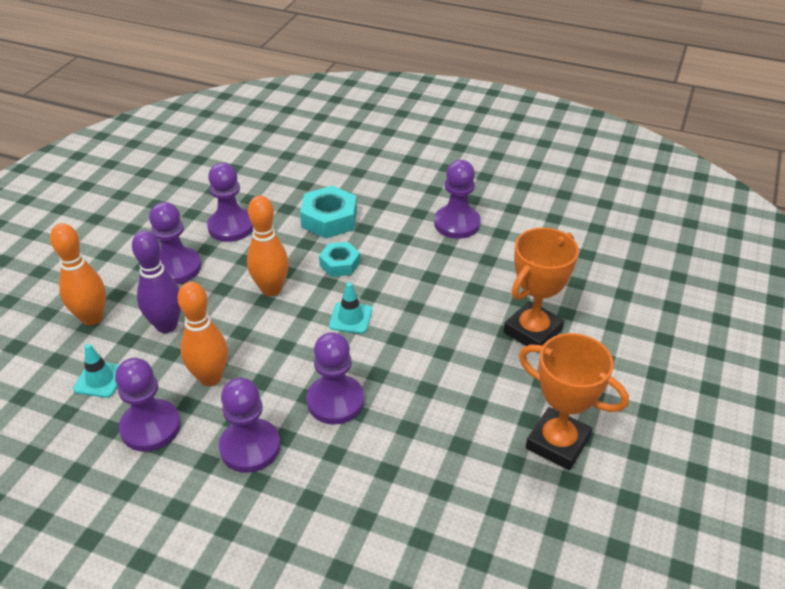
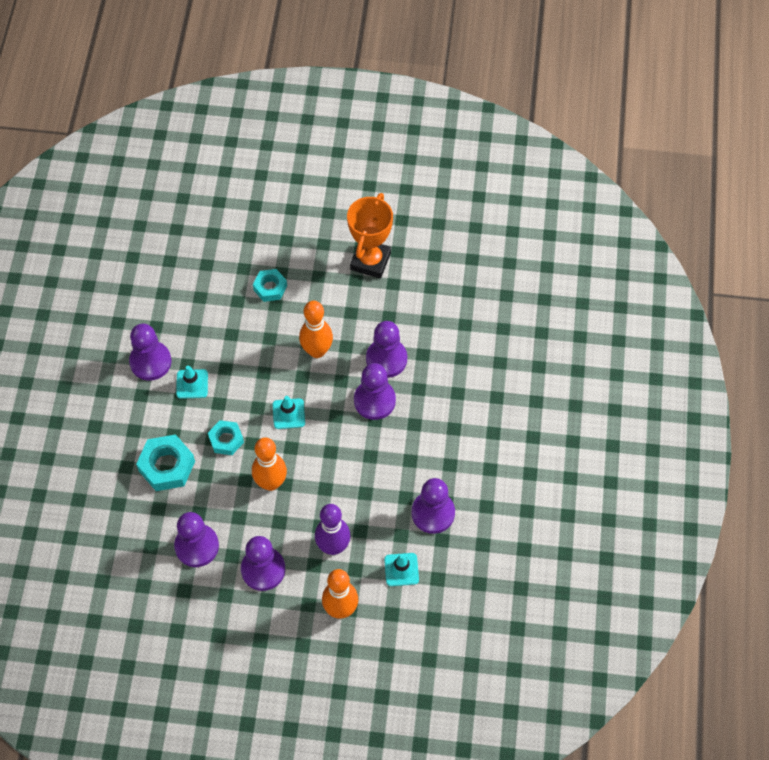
camera: 105 degrees left, 20 degrees up
(210, 378) = (377, 492): orange bowling pin -> orange bowling pin (317, 351)
(250, 447) = (430, 442): purple pawn -> purple pawn (386, 359)
(419, 249) = (192, 384): none -> turquoise traffic cone
(532, 331) = (270, 288): orange trophy -> turquoise nut

